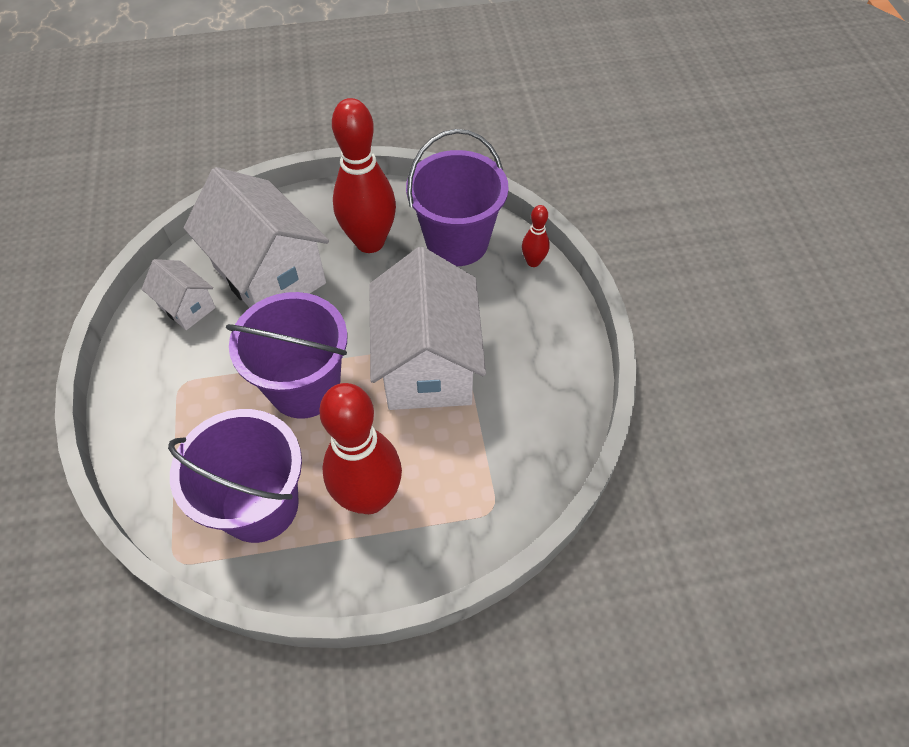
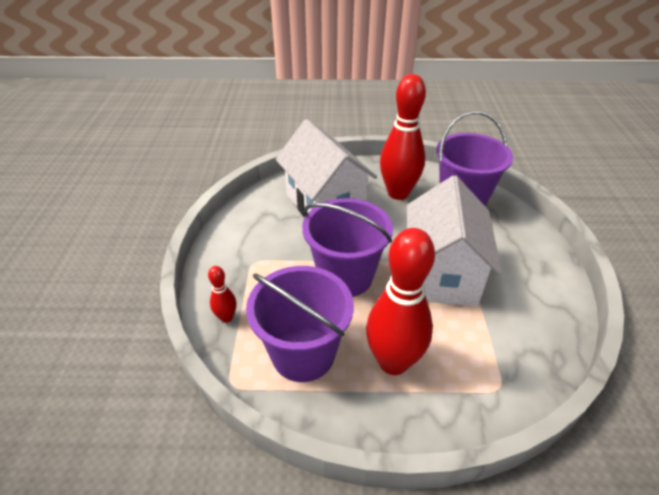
camera: 10 degrees right, 15 degrees down
(186, 307) = (265, 215): white house -> none
(533, 262) = (521, 219): red bowling pin -> red bowling pin (226, 317)

